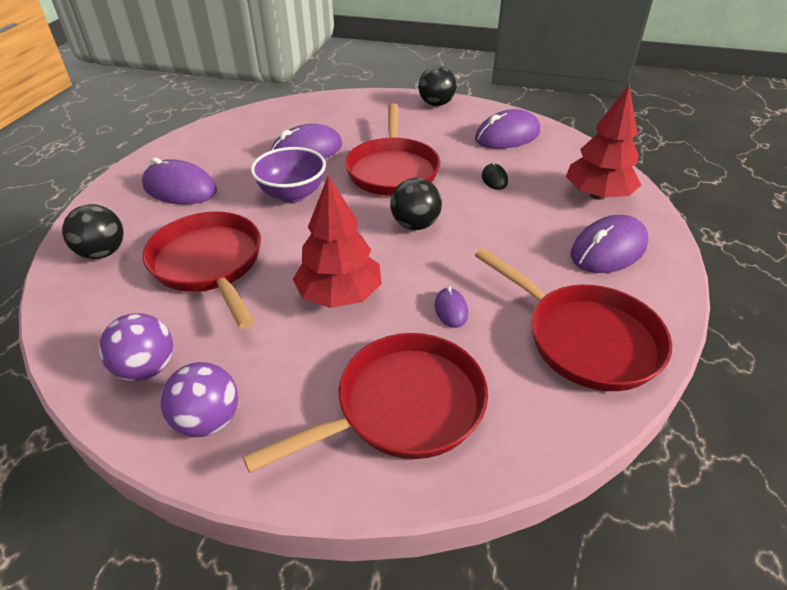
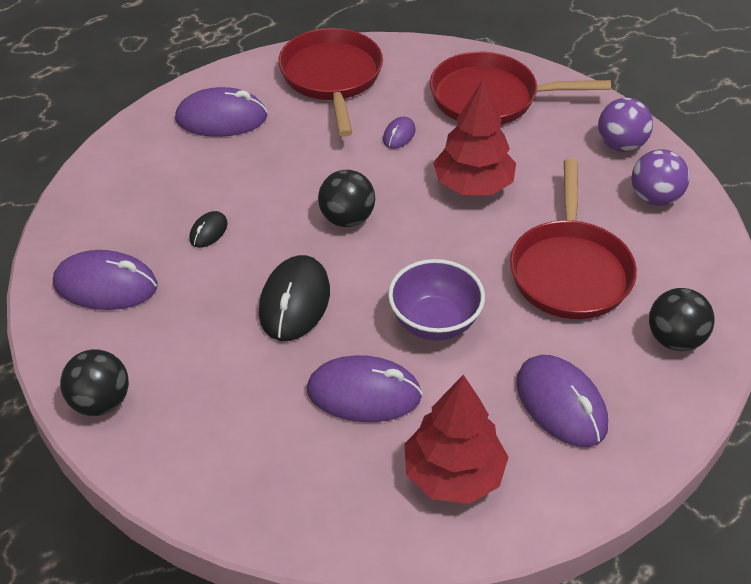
camera: 145 degrees left, 5 degrees up
(392, 170) = (294, 302): red pan -> black mouse
(597, 195) = (145, 164): red tree -> red tree (453, 474)

